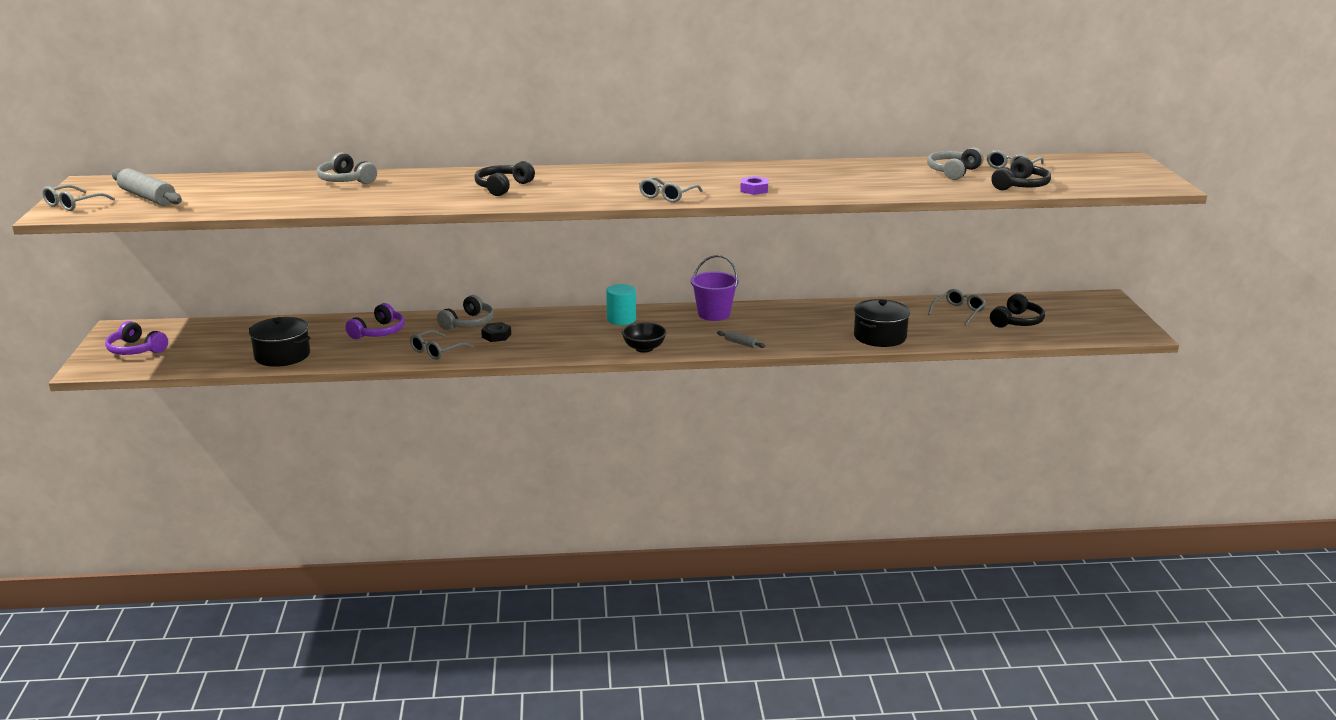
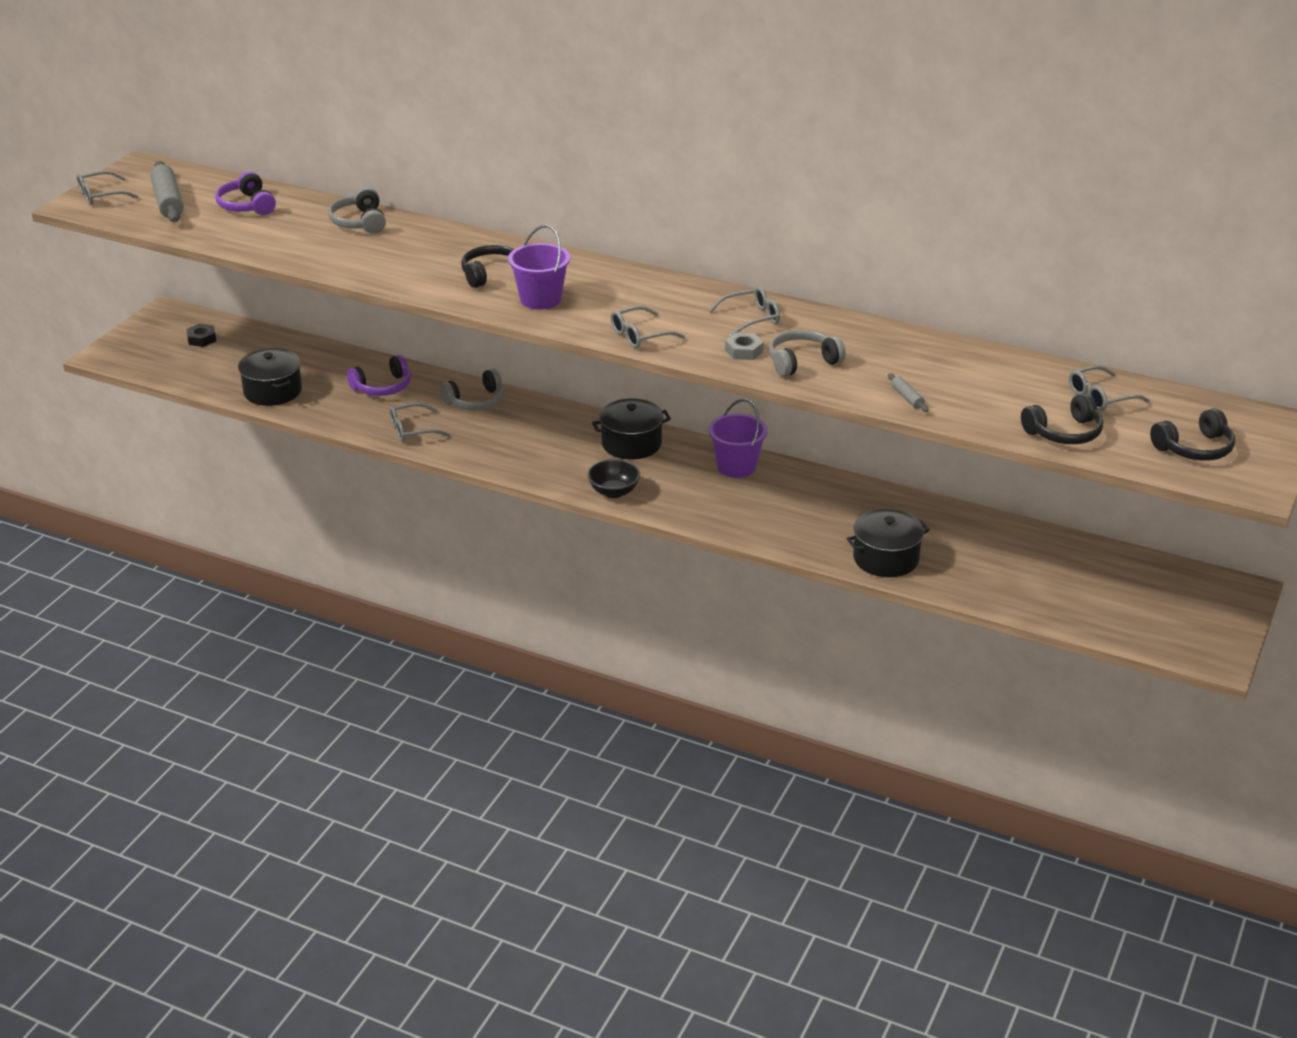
camera: 30 degrees right, 10 degrees up
(136, 350) = (159, 344): purple headphones -> purple headphones (246, 205)
(496, 336) = (486, 427): black nut -> black nut (202, 339)
(561, 192) = (540, 299): none -> purple bucket
(621, 319) = (631, 443): turquoise cylinder -> black pot
(740, 343) = (721, 518): grey rolling pin -> grey rolling pin (907, 398)
(754, 189) = (744, 351): purple nut -> grey nut
(953, 172) = (1013, 385): grey headphones -> grey headphones (802, 362)
(958, 312) = (1023, 552): grey glasses -> grey glasses (751, 318)
(1017, 322) = (1078, 590): black headphones -> black headphones (1194, 448)

